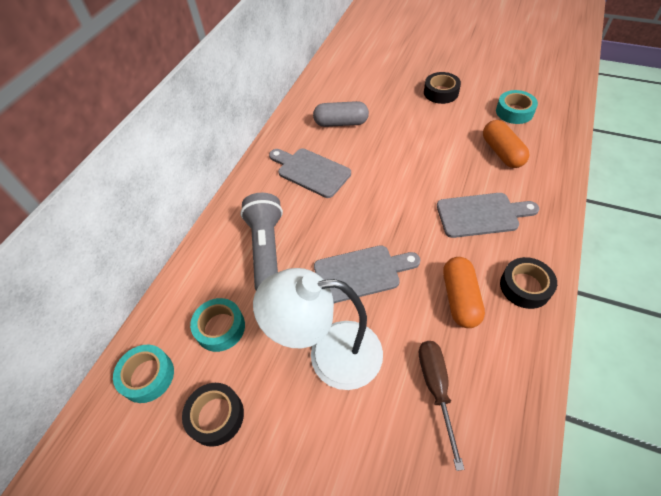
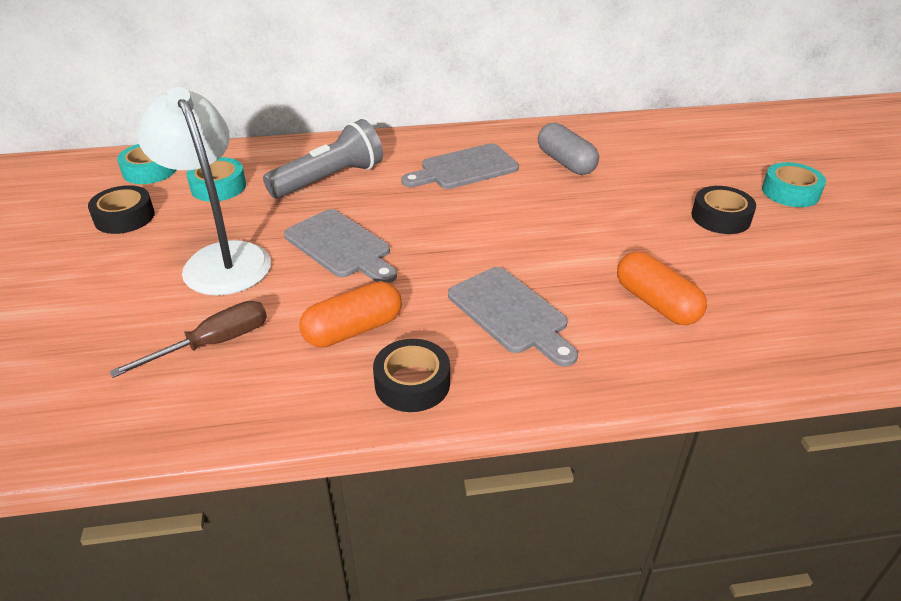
camera: 55 degrees right, 15 degrees down
(311, 171) = (464, 168): grey cutting board -> grey cutting board turned 120 degrees counterclockwise
(502, 152) = (656, 303): orange capsule -> orange capsule turned 75 degrees counterclockwise
(514, 112) = (765, 295): turquoise tape -> turquoise tape (790, 192)

